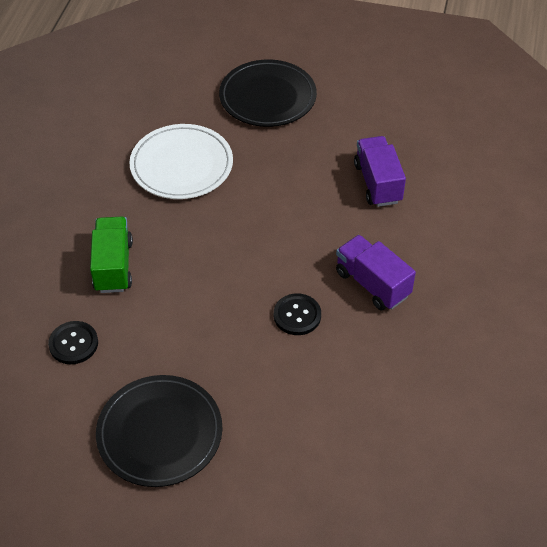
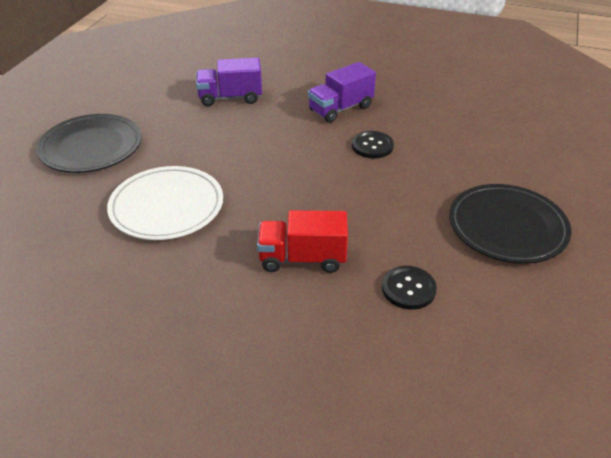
camera: 85 degrees left, 10 degrees down
(113, 266) = (302, 258): green truck -> red truck

